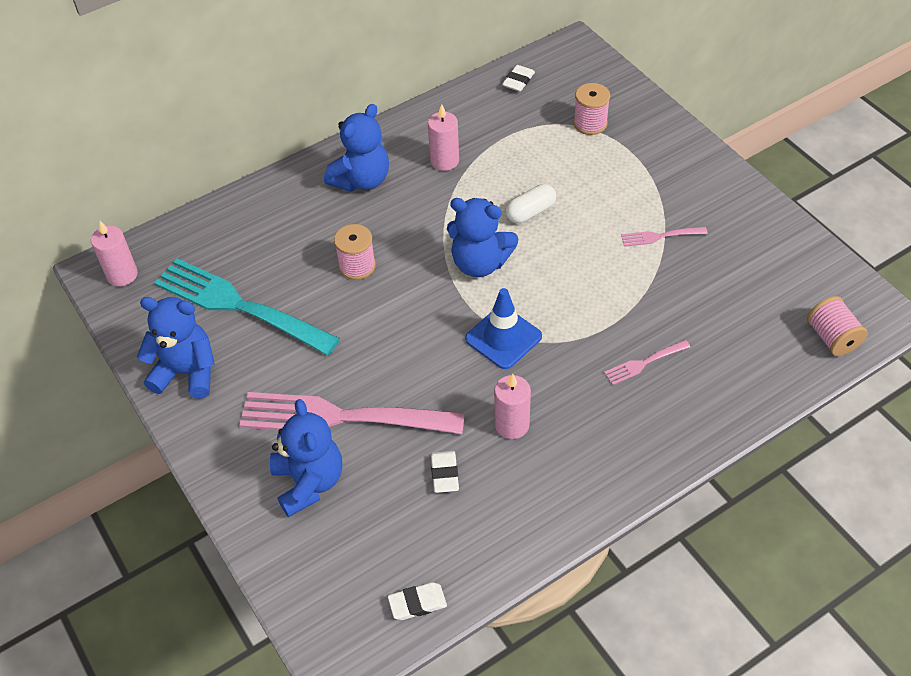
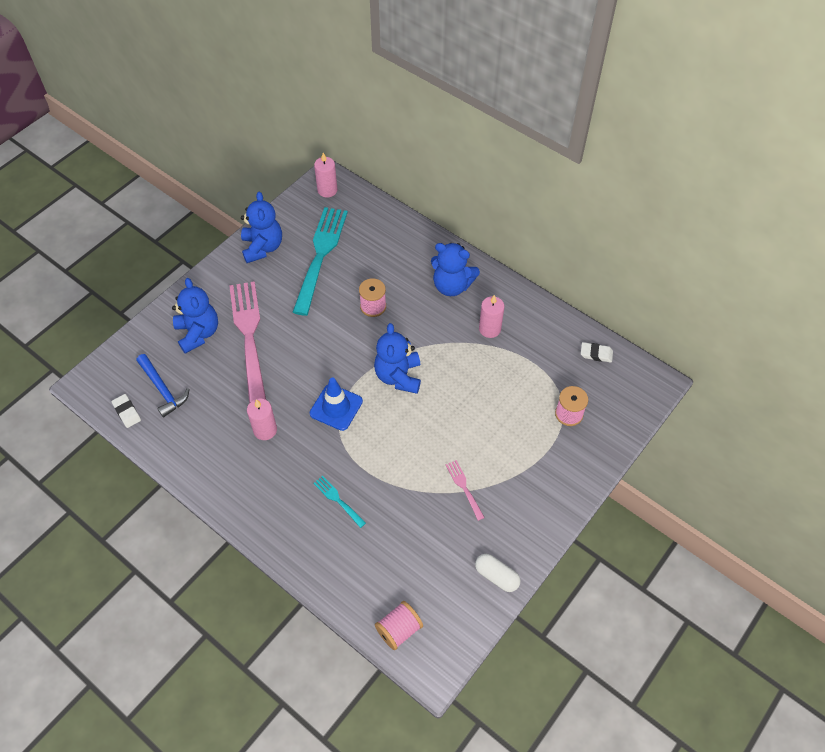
camera: 70 degrees right, 5 degrees up
(309, 482) = (198, 333): blue teddy bear -> blue teddy bear turned 75 degrees counterclockwise
(393, 546) = (163, 389): none -> blue hammer
(444, 474) = (219, 402): white eraser -> none
(530, 212) = (458, 396): white capsule -> white capsule (496, 576)
(644, 362) = (338, 500): pink fork -> turquoise fork

